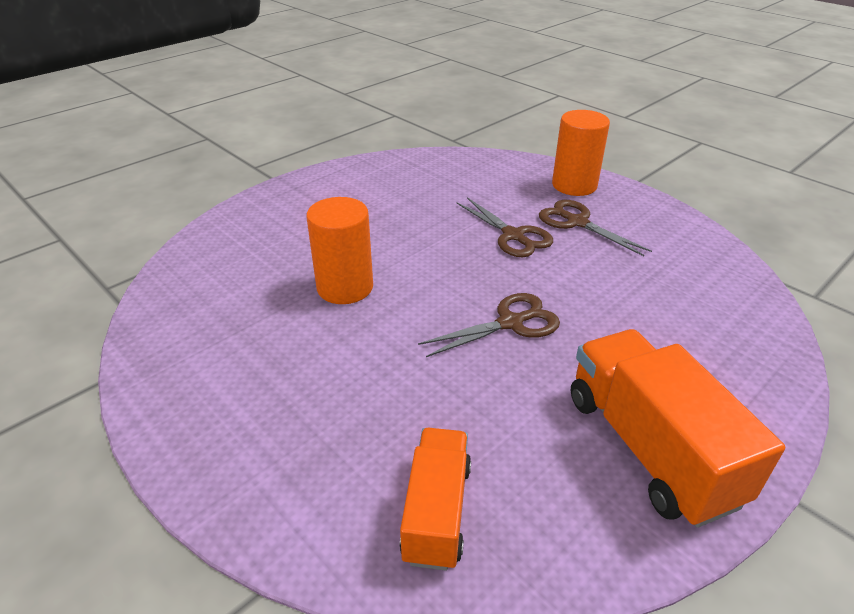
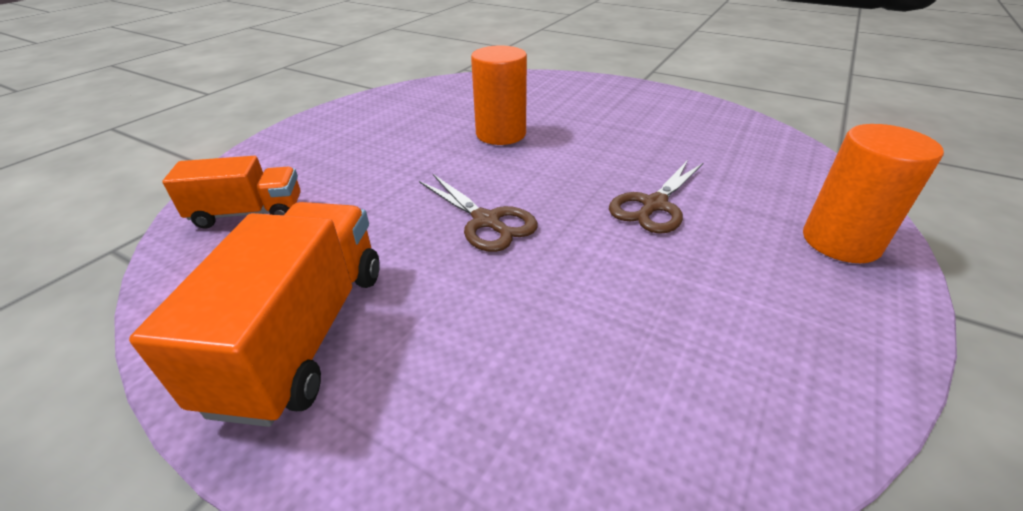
camera: 75 degrees right, 0 degrees up
(577, 222) = (735, 251): brown scissors -> none
(649, 448) = (303, 334): orange truck -> orange truck turned 45 degrees counterclockwise

